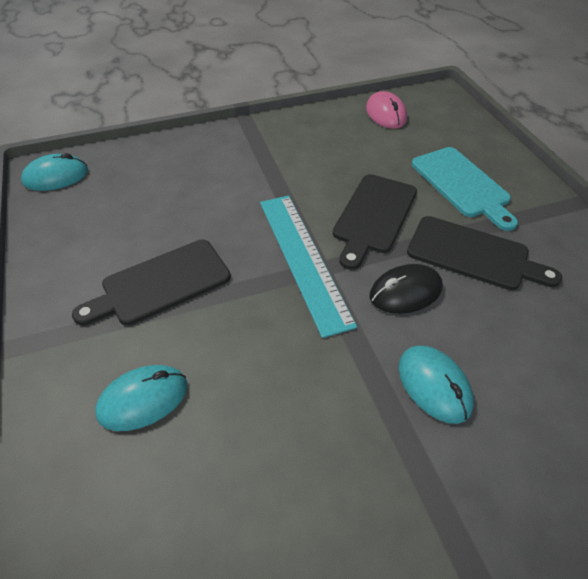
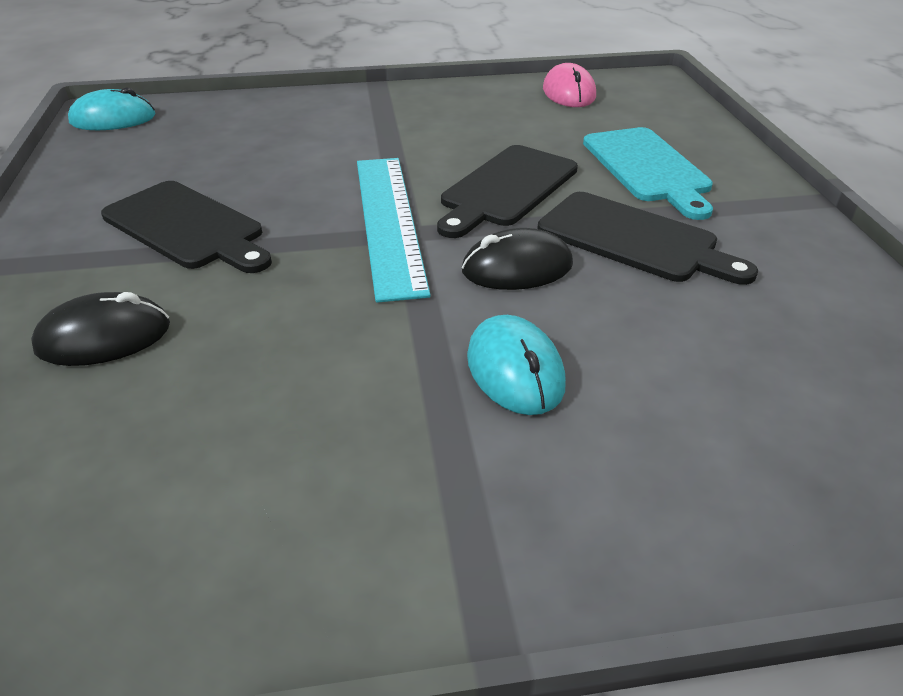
camera: 10 degrees right, 10 degrees down
(143, 399) = (104, 337): turquoise mouse -> black mouse
(160, 284) = (187, 227): black cutting board -> black cutting board turned 120 degrees counterclockwise

